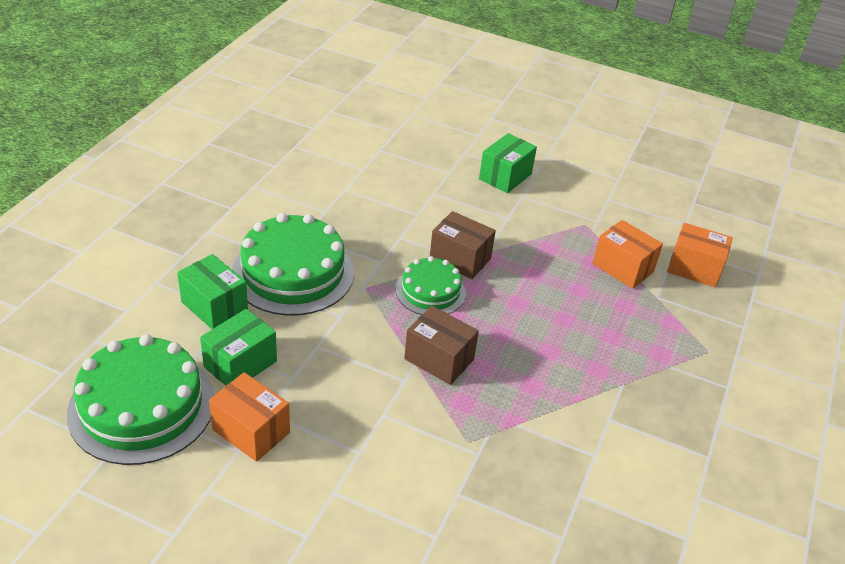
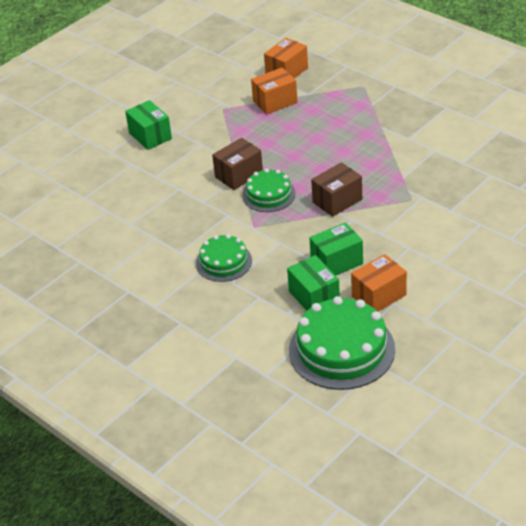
camera: 65 degrees left, 0 degrees up
(214, 306) = (248, 307): green box -> green box (336, 262)
(293, 272) = (224, 262): green cake -> green cake, size x0.58

